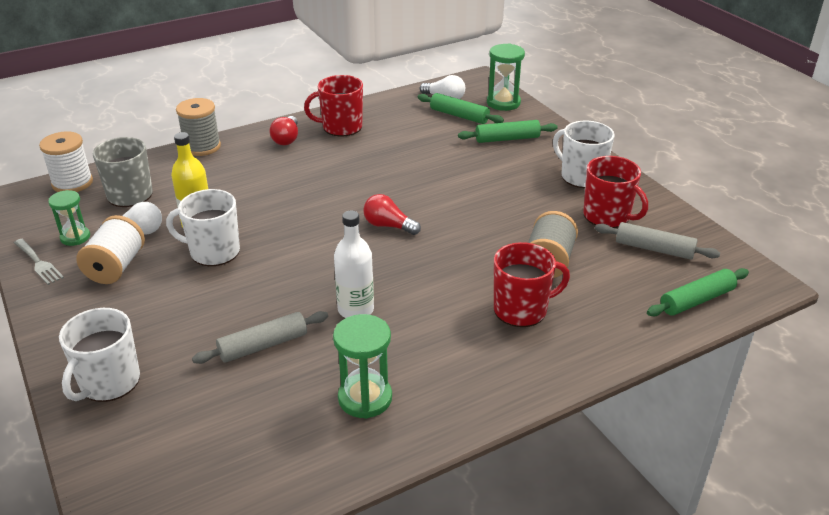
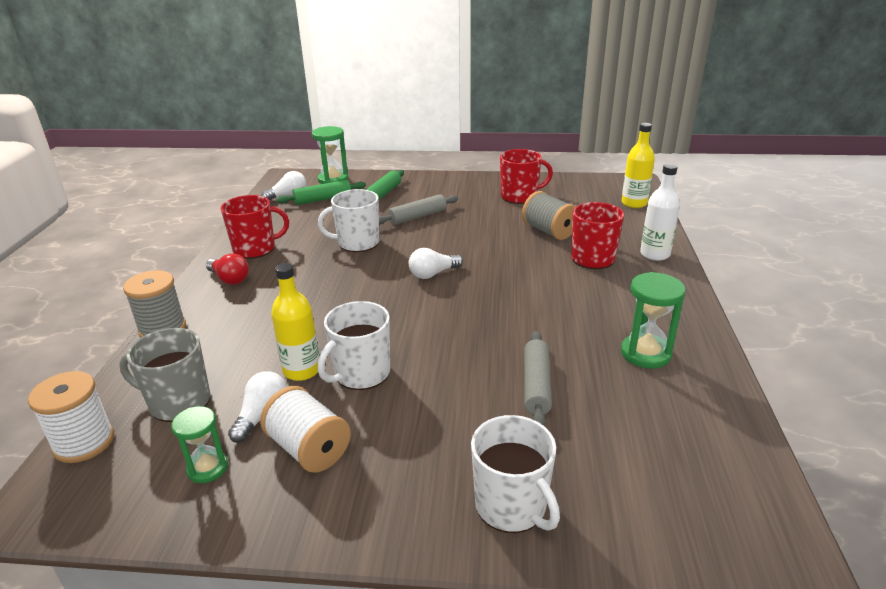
camera: 55 degrees left, 5 degrees down
(39, 263) = (222, 515): grey fork -> none
(341, 127) = (255, 249): red mug -> red mug turned 135 degrees counterclockwise
(355, 310) = (529, 323): white bottle -> white bottle (655, 254)
(388, 226) = (433, 274): red light bulb -> white light bulb
(581, 176) = (464, 188): white mug -> white mug (357, 243)
(654, 249) = (571, 196): grey rolling pin -> grey rolling pin (417, 217)
(697, 300) = (634, 203): green rolling pin -> yellow bottle

